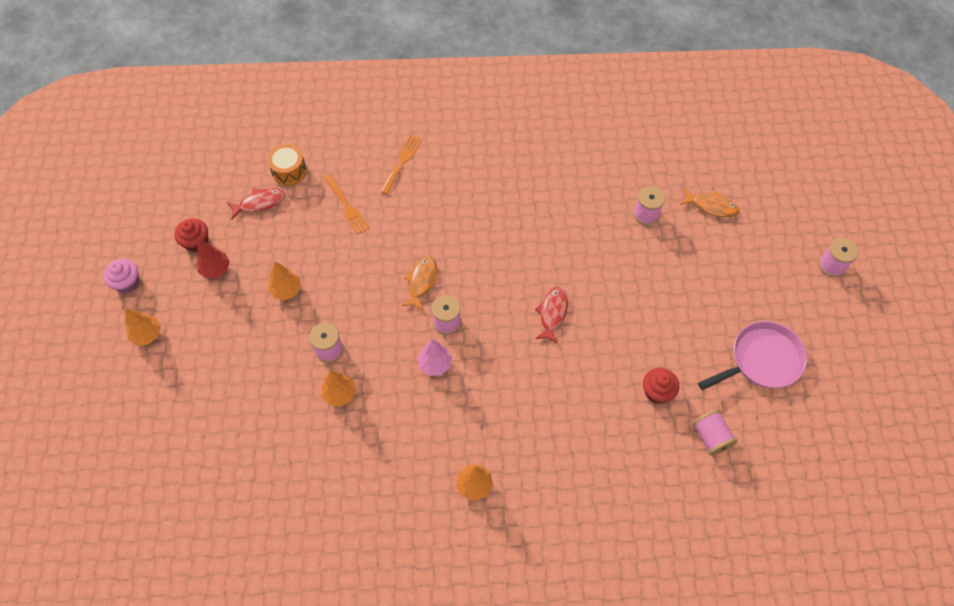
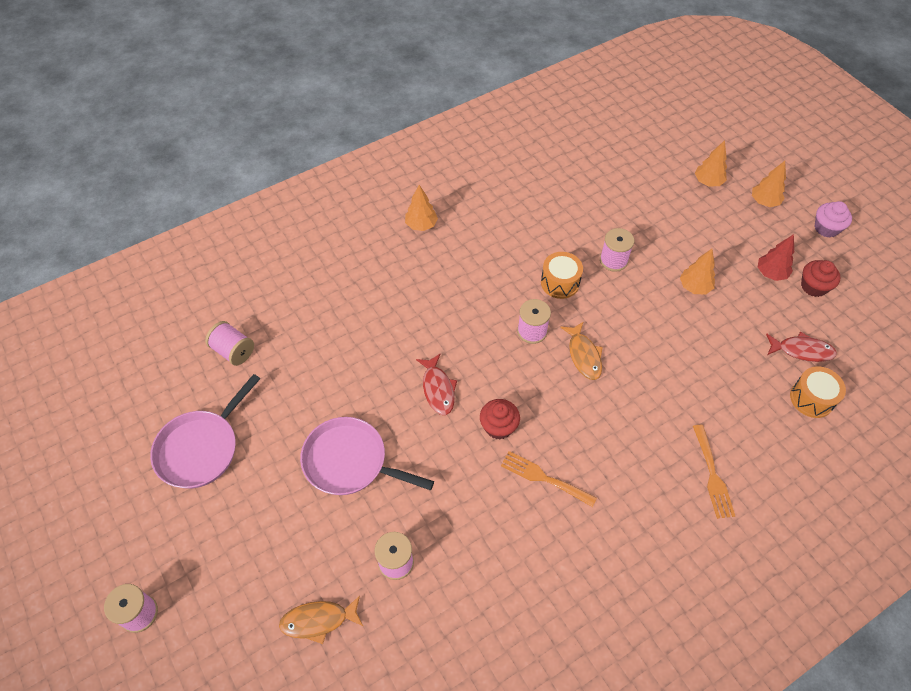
camera: 150 degrees right, 5 degrees down
(259, 203) = (802, 350): red fish -> red fish turned 120 degrees counterclockwise
(340, 394) = (575, 234): orange tree -> orange tree (708, 182)
(347, 206) = (719, 392): orange fork -> orange fork (544, 478)
(391, 353) = (560, 282): none -> orange drum
(435, 364) = (515, 292): pink tree -> none
(648, 293) = (350, 462): none -> pink pan
(657, 391) = (299, 366): red cupcake -> red cupcake (498, 426)

